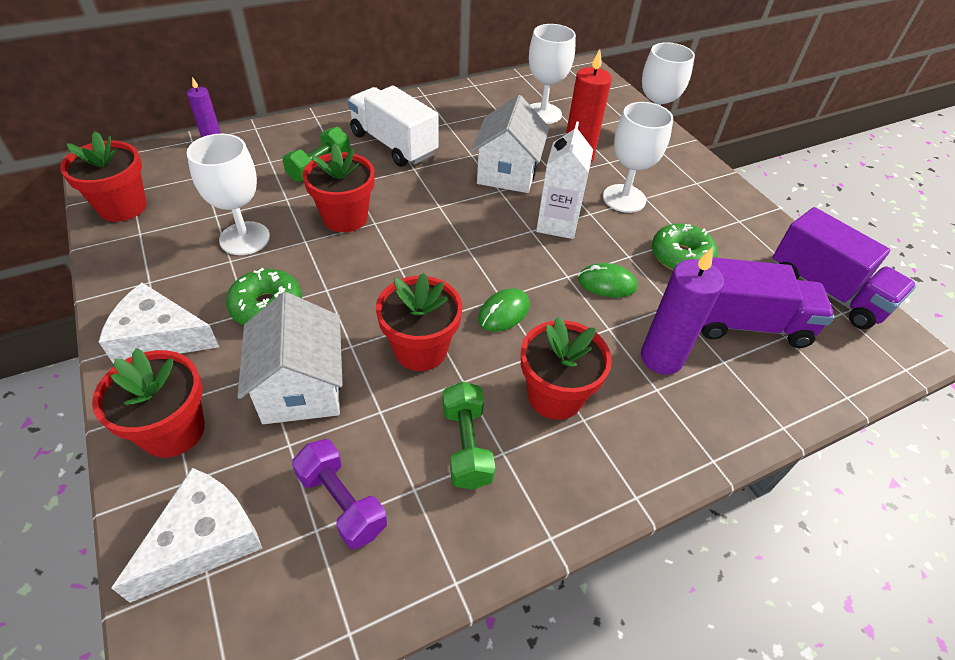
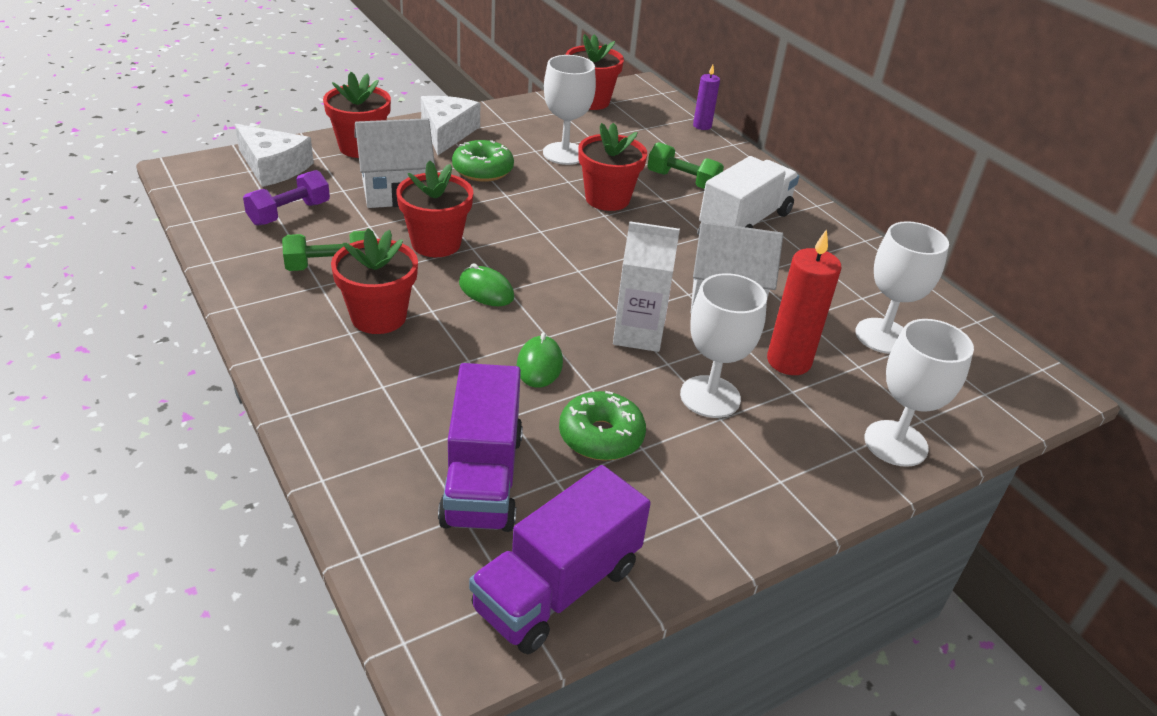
camera: 85 degrees right, 10 degrees down
(661, 358) = (425, 395): purple candle -> none

